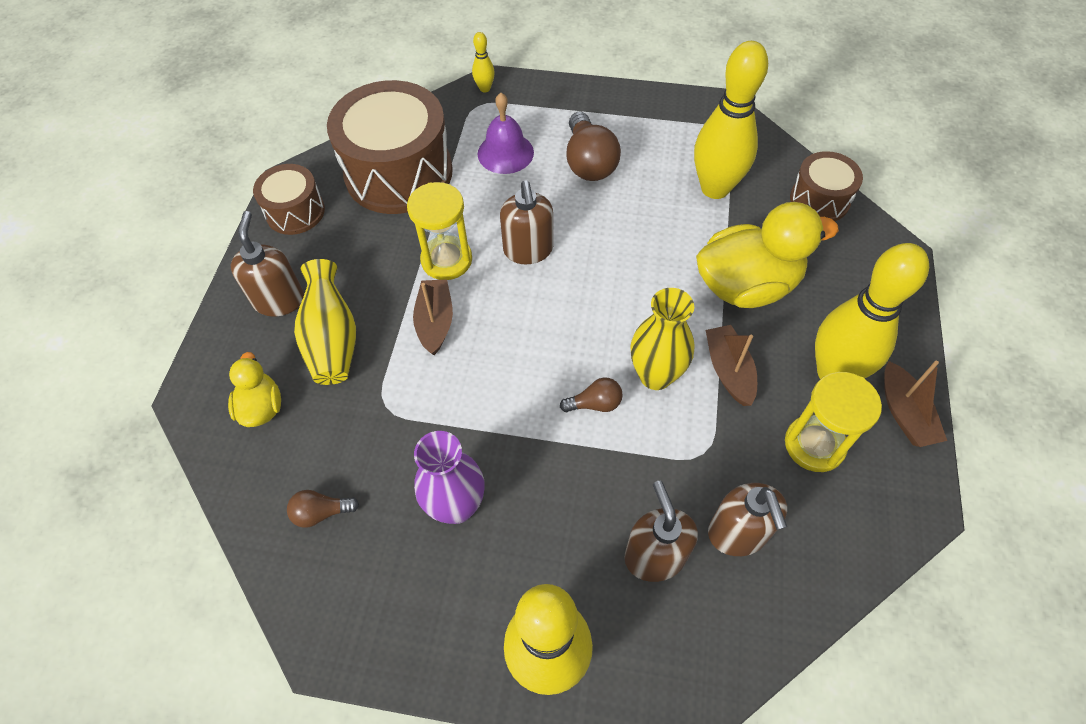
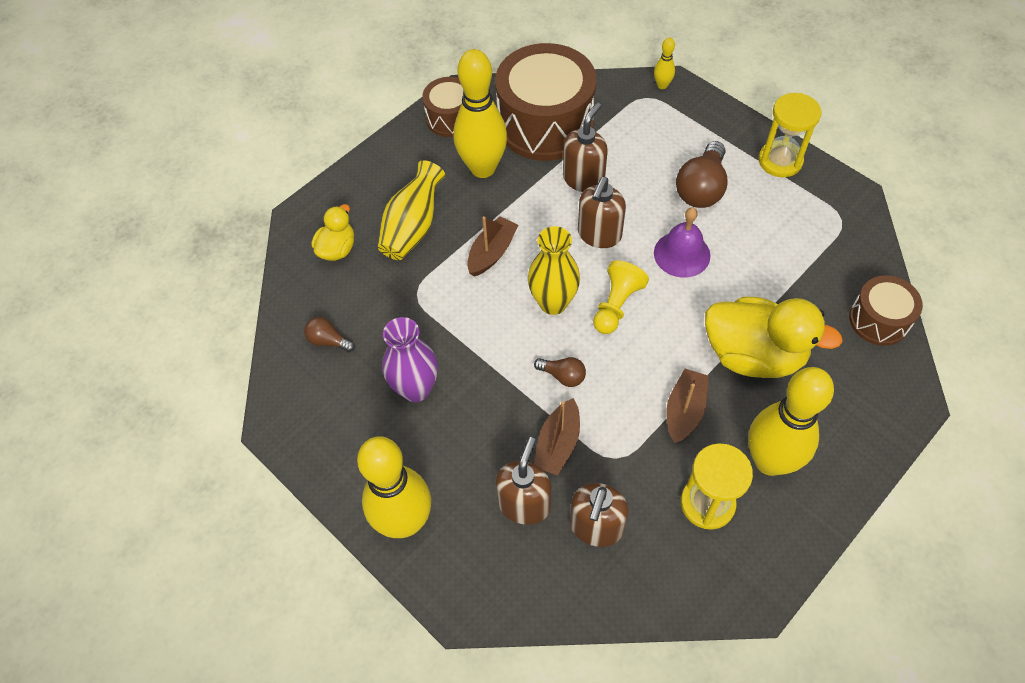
camera: 35 degrees right, 0 degrees up
(279, 300) = (397, 179): brown soap dispenser -> brown soap dispenser (583, 179)
(446, 260) = (533, 210): yellow hourglass -> yellow hourglass (780, 161)
(505, 153) = (639, 148): purple bell -> purple bell (682, 254)
(594, 307) = (616, 305): none -> yellow pawn
(655, 375) = (624, 382): yellow vase -> yellow vase (553, 303)
(715, 188) = (792, 263): yellow bowling pin -> yellow bowling pin (483, 168)
(904, 413) = (803, 525): brown boat -> brown boat (558, 444)

